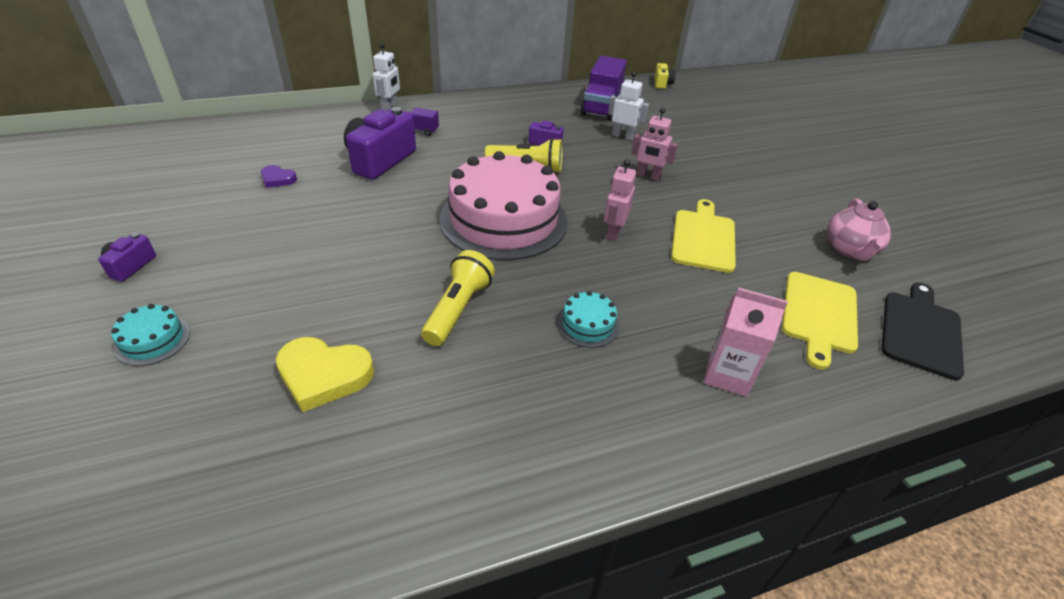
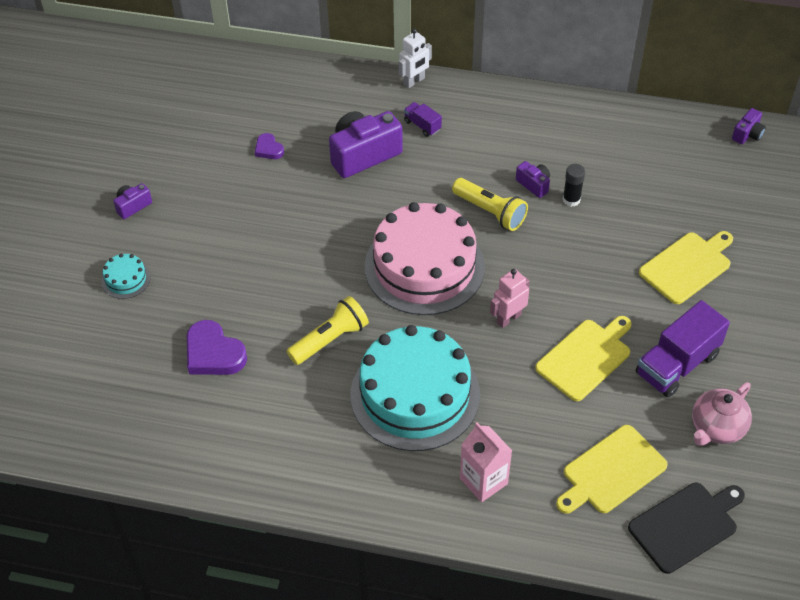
camera: 35 degrees right, 10 degrees up
(324, 375) = (213, 353): yellow heart -> purple heart
(583, 144) = (571, 199): none -> black glue stick
(588, 324) = (415, 394): turquoise cake -> turquoise cake, size x2.49
(601, 107) = (637, 151): purple truck -> purple truck (677, 364)
(623, 136) = (623, 203): white robot -> none
(648, 176) = (600, 266): pink robot -> none
(662, 83) = (747, 134): yellow camera -> purple camera
(707, 158) = (687, 266): none -> yellow cutting board

